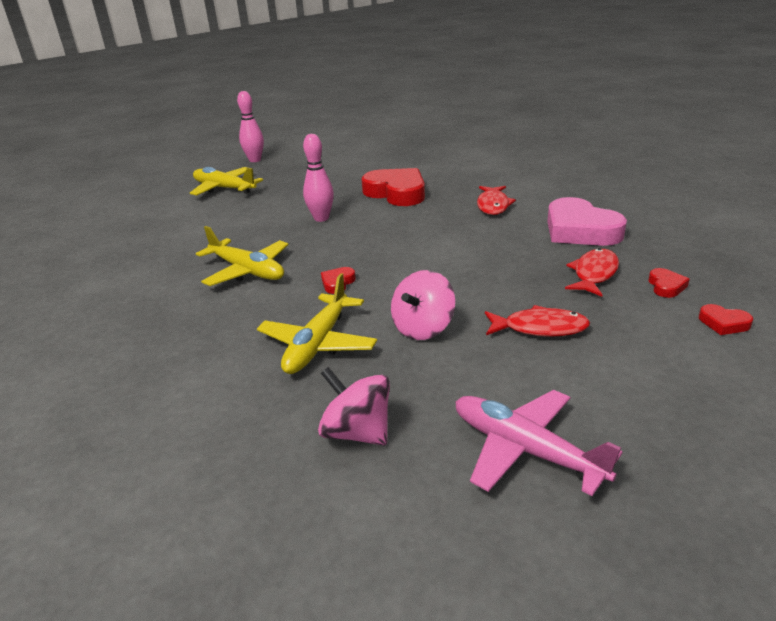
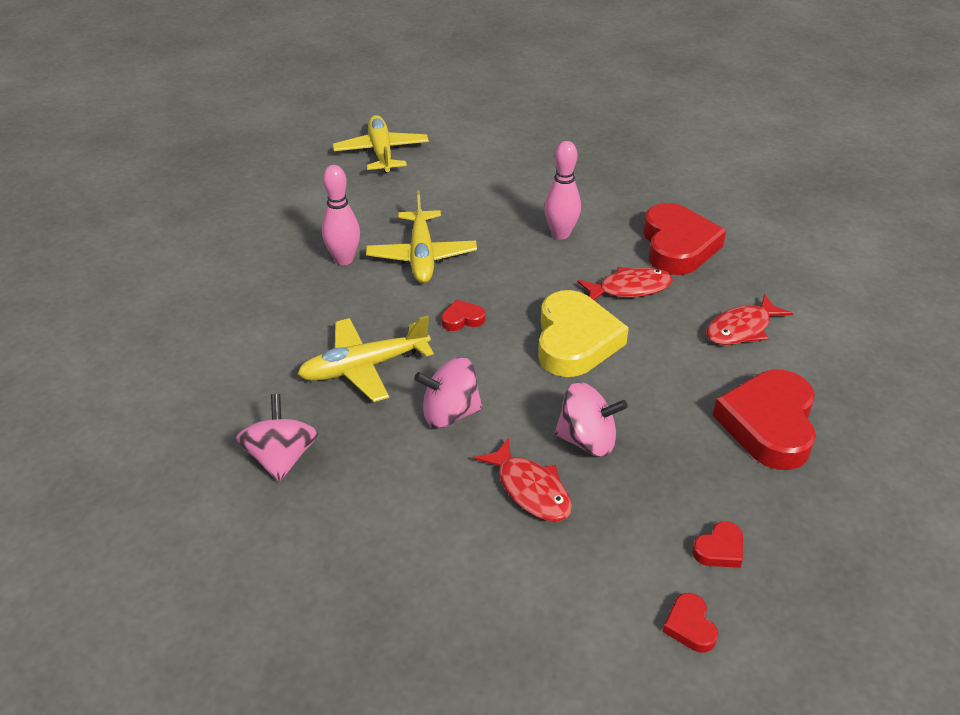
camera: 45 degrees right, 10 degrees up
(224, 188) = (539, 139): yellow plane -> yellow plane (381, 152)
(255, 160) = (620, 113): pink bowling pin -> pink bowling pin (344, 259)
(424, 254) = (575, 341): none -> yellow heart
(520, 288) = (587, 440): none -> pink spinning top
(525, 450) = (346, 565): pink plane -> none
(580, 230) = (769, 424): pink heart -> red heart
(594, 274) = (680, 480): red fish -> red fish (629, 288)

